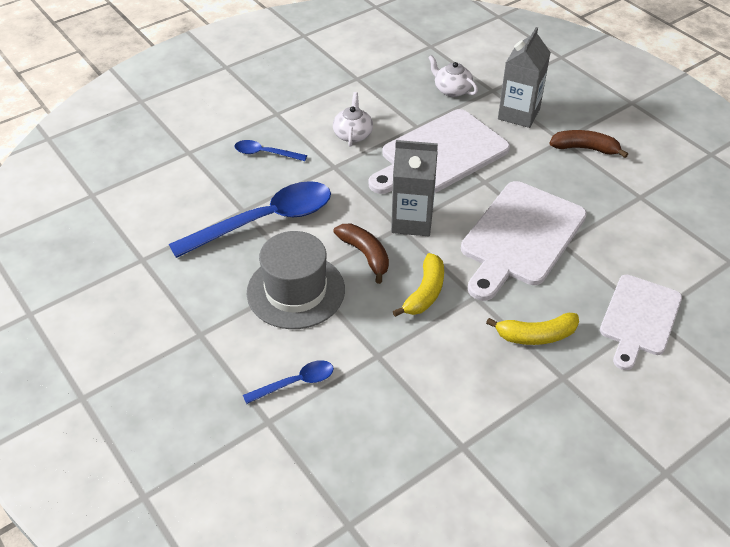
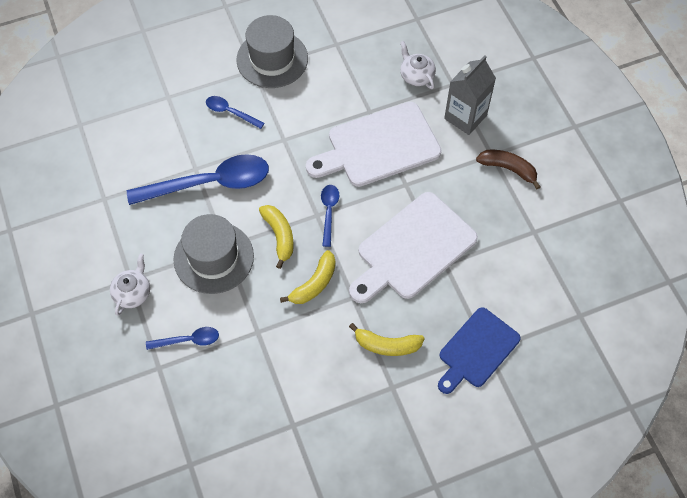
camera: 15 degrees right, 15 degrees up
(293, 101) = (272, 59): none -> grey hat
(353, 134) = (311, 108): white teapot -> white teapot (133, 293)
(365, 255) = (279, 236): brown banana -> yellow banana
(412, 221) = (329, 212): grey carton -> blue spoon
(639, 318) = (476, 350): white cutting board -> blue cutting board

